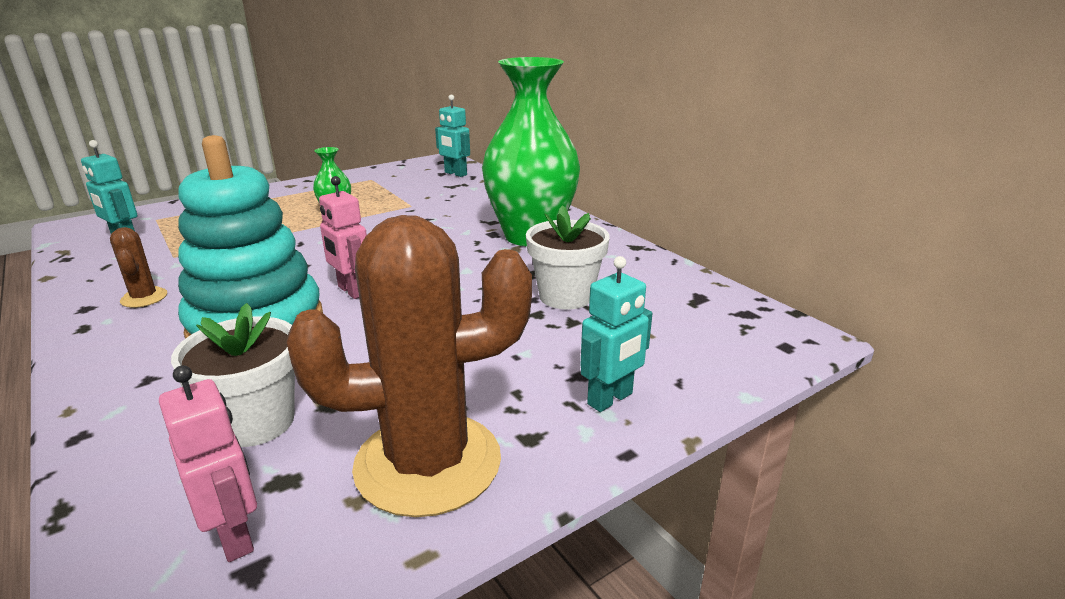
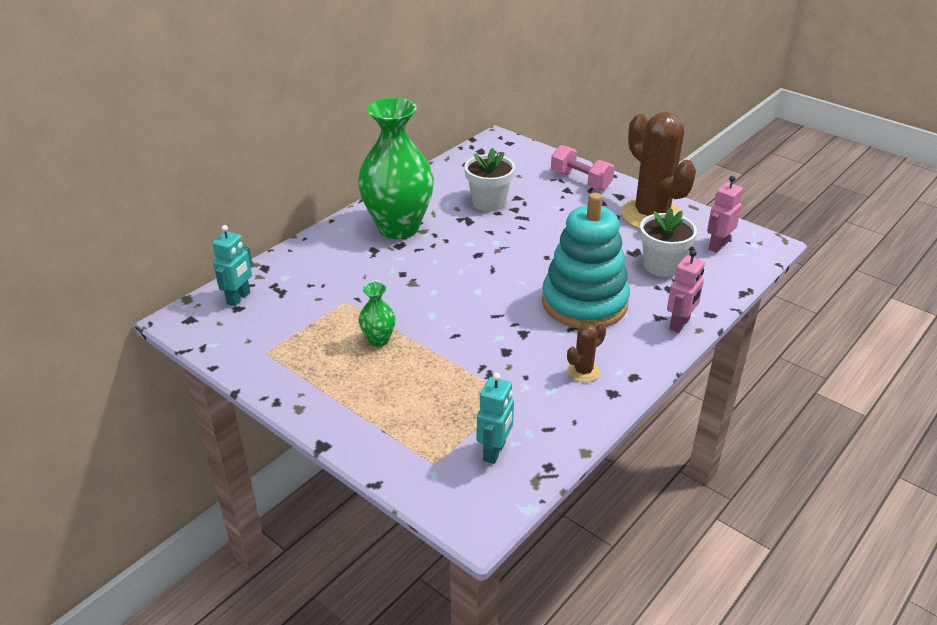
camera: 105 degrees left, 10 degrees up
(351, 291) = (523, 281): pink robot -> pink robot (680, 324)
(610, 399) = (580, 181): turquoise robot -> pink dumbbell

